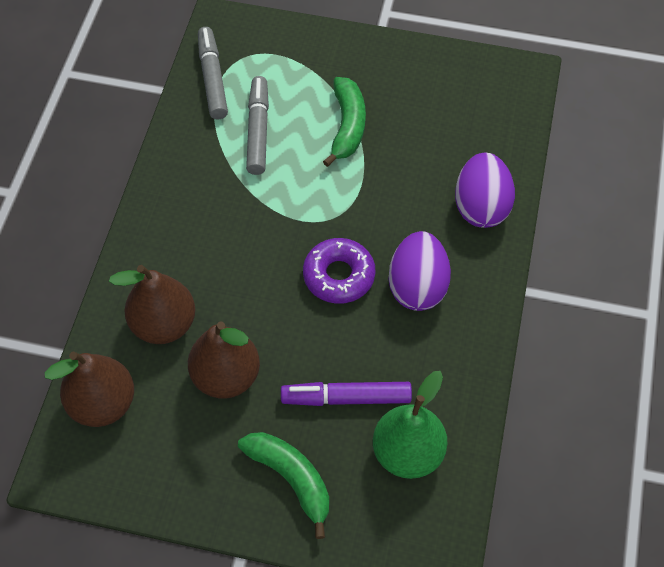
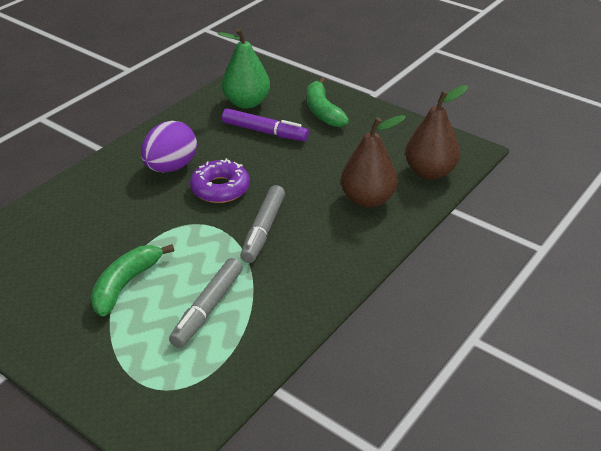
camera: 155 degrees left, 20 degrees down
(212, 79) = (219, 376): grey marker -> grey marker (263, 230)
(226, 376) = (337, 161): brown pear -> none
(481, 207) = (79, 195): purple egg -> none

